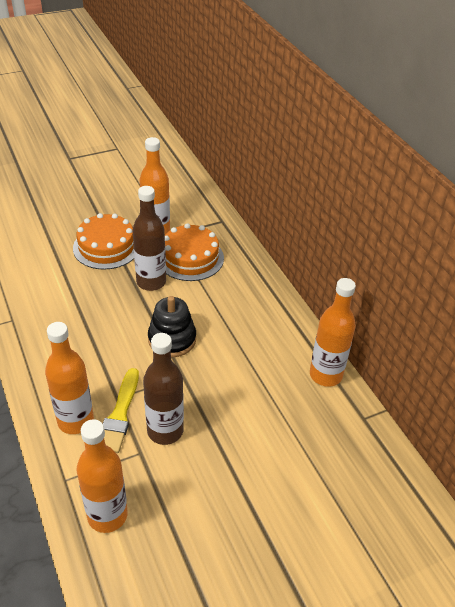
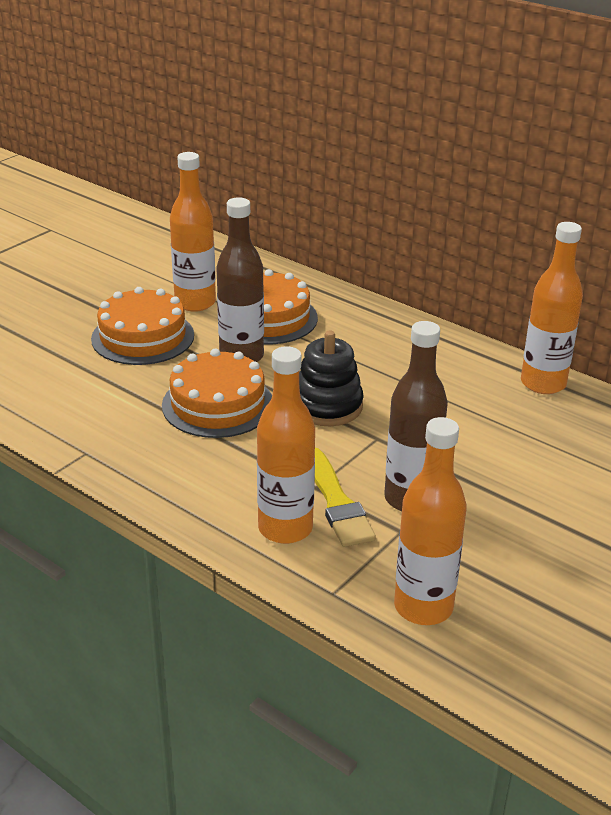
camera: 25 degrees left, 10 degrees down
(109, 313) = (218, 404): none -> orange cake

